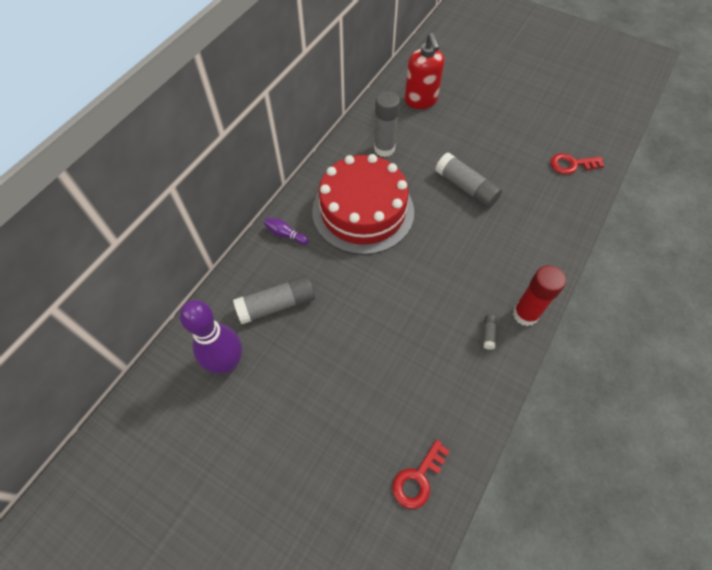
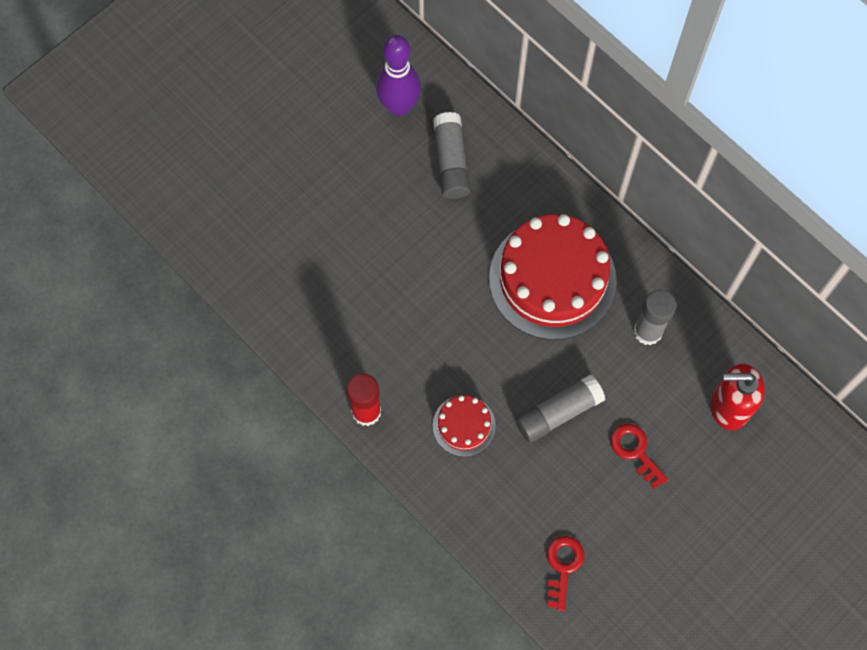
camera: 105 degrees right, 10 degrees up
(285, 234) = (540, 187): purple bowling pin -> none
(418, 479) = (237, 248): red key -> red key (635, 451)
(488, 334) = (355, 364): grey glue stick -> none
(503, 243) = (464, 425): none -> red cake

